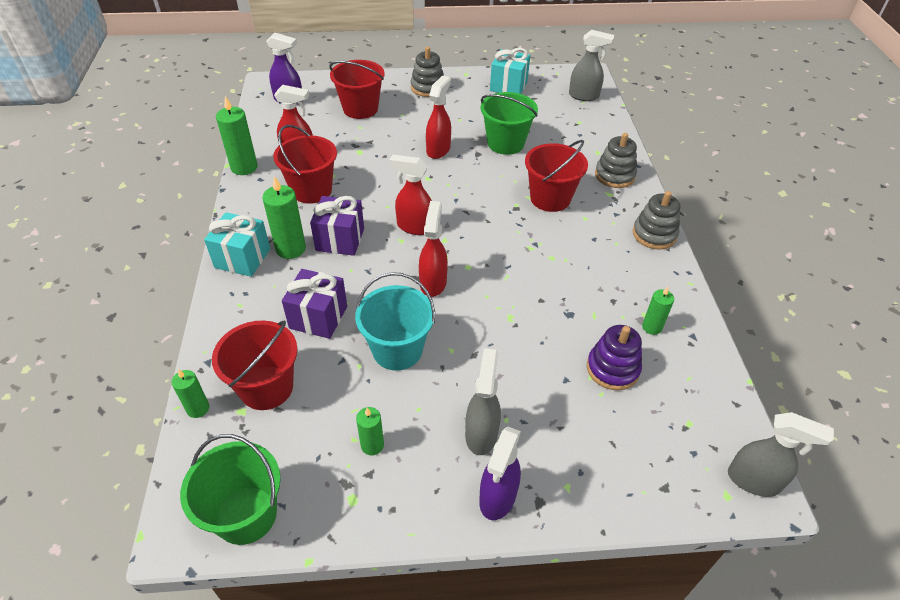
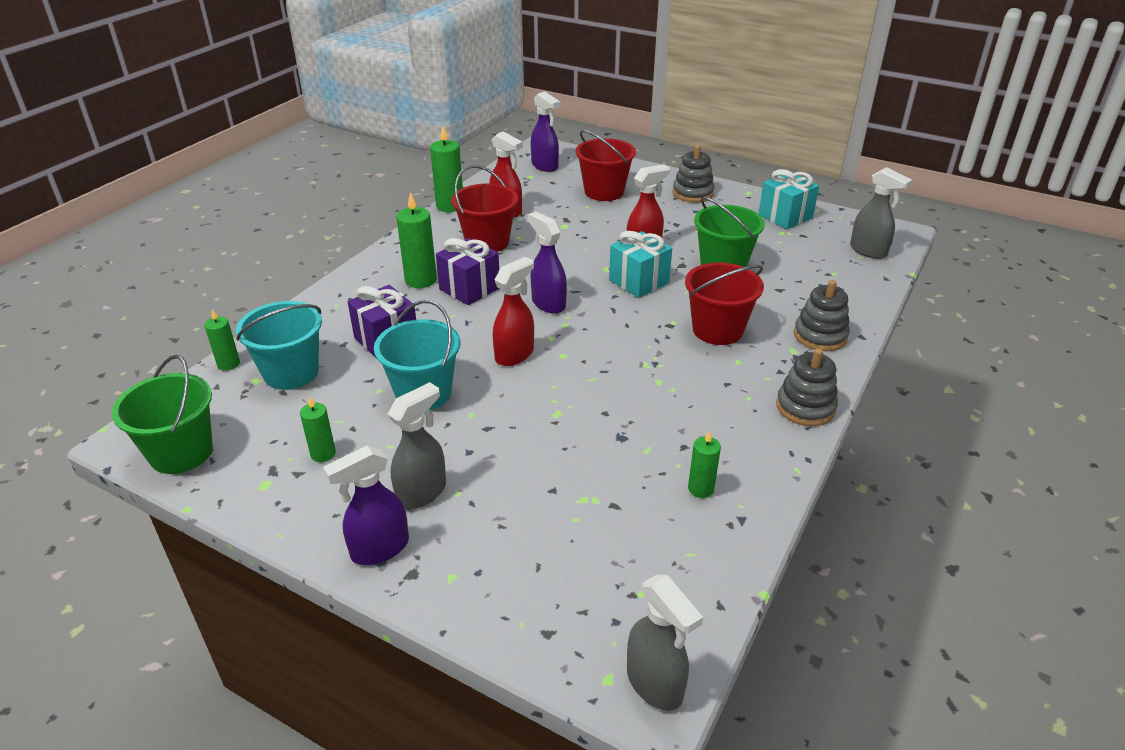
camera: 35 degrees right, 10 degrees down
(242, 258) = (375, 272): turquoise gift -> turquoise gift (639, 281)
(266, 387) = (291, 372): red bucket -> turquoise bucket
(414, 227) = (548, 303): red spray bottle -> purple spray bottle
(612, 369) = (612, 504): purple stacking toy -> none

